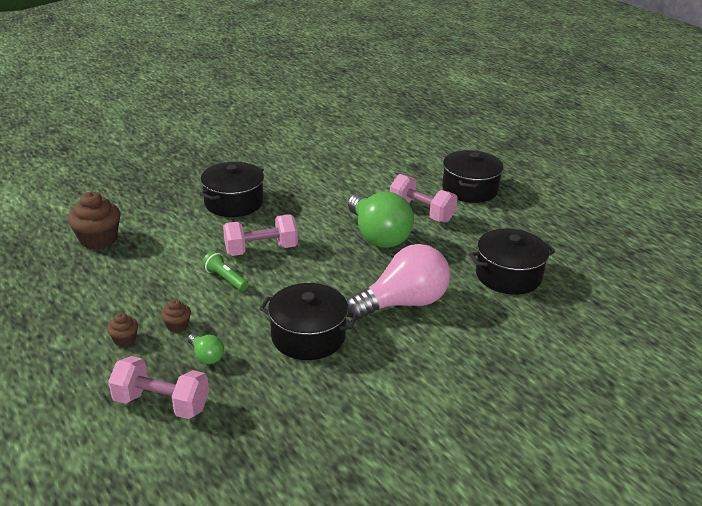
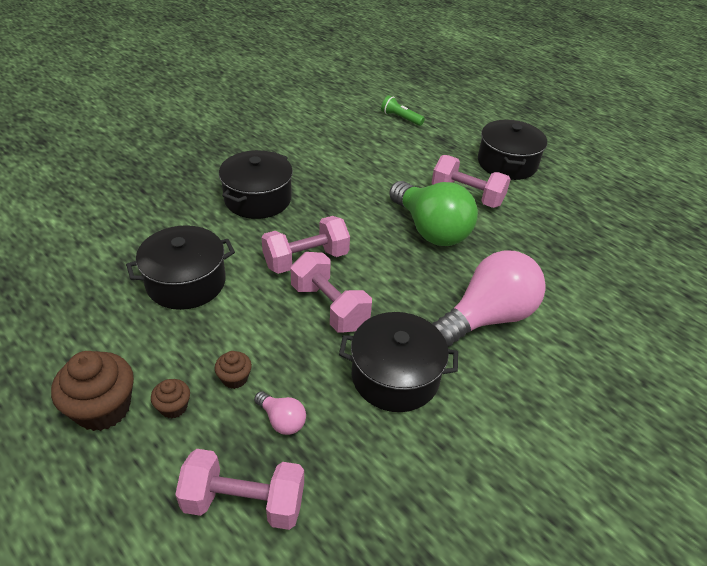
camera: 10 degrees left, 10 degrees up
(98, 239) = (108, 262): brown cupcake -> brown cupcake (103, 408)
(206, 356) = (282, 420): green light bulb -> pink light bulb
(225, 279) = (275, 304): green flashlight -> green flashlight (400, 118)
(270, 284) = (329, 307): none -> pink dumbbell
(508, 275) = (585, 269): black pot -> black pot (186, 282)

